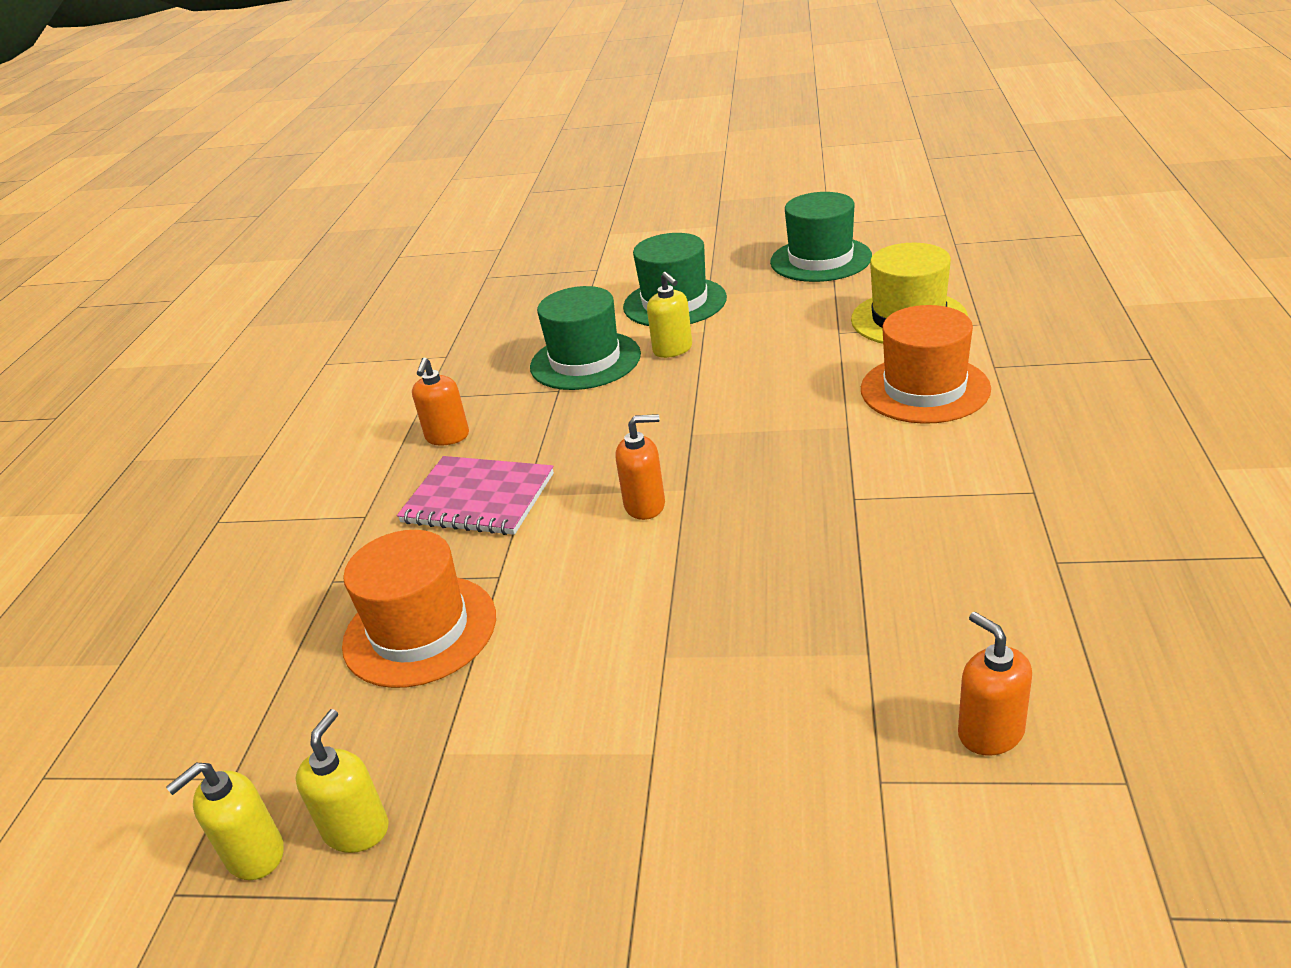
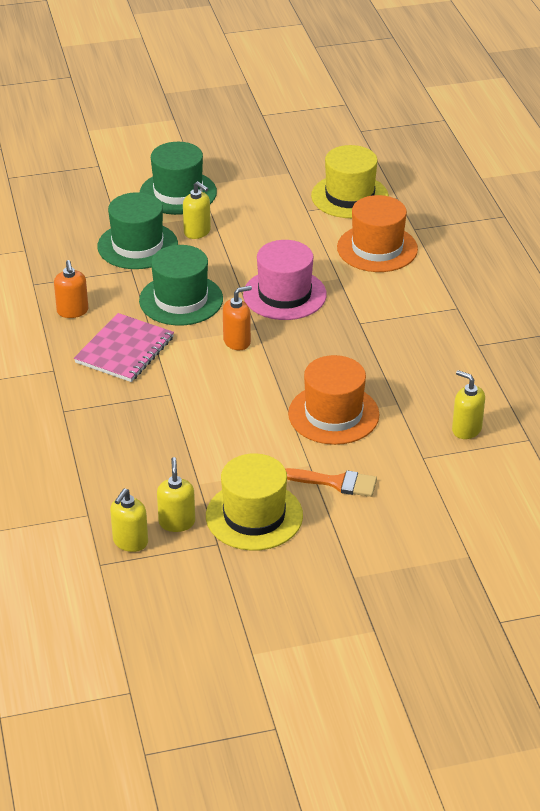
camera: 25 degrees left, 5 degrees up
(420, 630) = (142, 429): orange hat -> orange hat (333, 414)
(478, 499) = (125, 350): pink notebook -> pink notebook turned 60 degrees counterclockwise
(496, 848) = (254, 516): none -> yellow hat
(684, 804) = (336, 482): none -> orange brush
(752, 442) = (284, 294): none -> pink hat
(820, 259) = (270, 149): green hat -> green hat (181, 300)
(990, 732) = (466, 429): orange soap dispenser -> yellow soap dispenser

